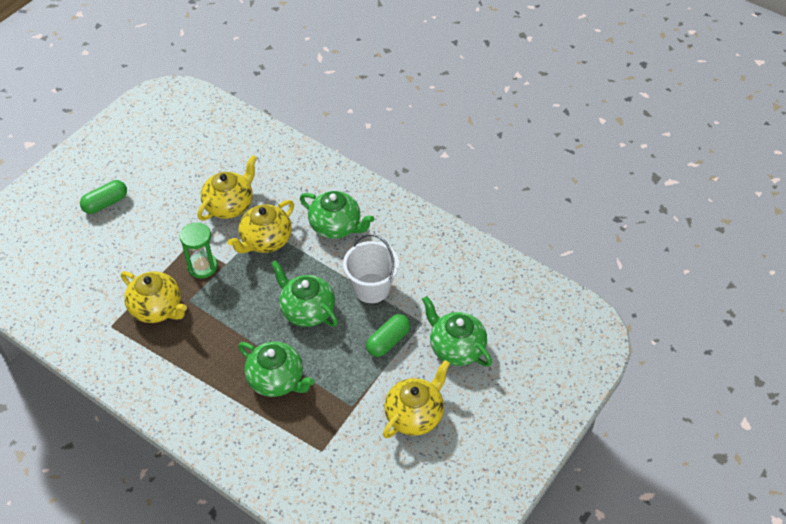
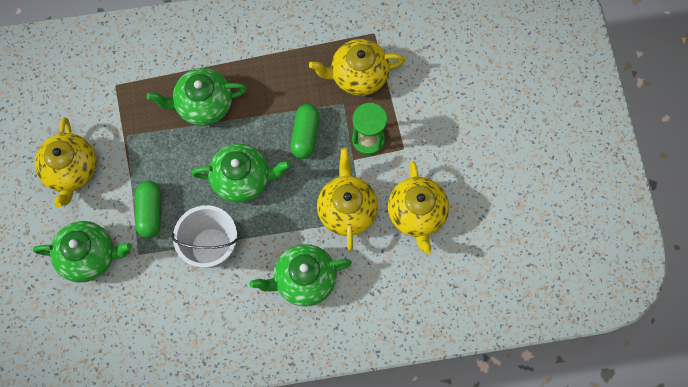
camera: 135 degrees right, 20 degrees up
(105, 203) = (517, 119): green capsule -> green capsule (305, 135)

